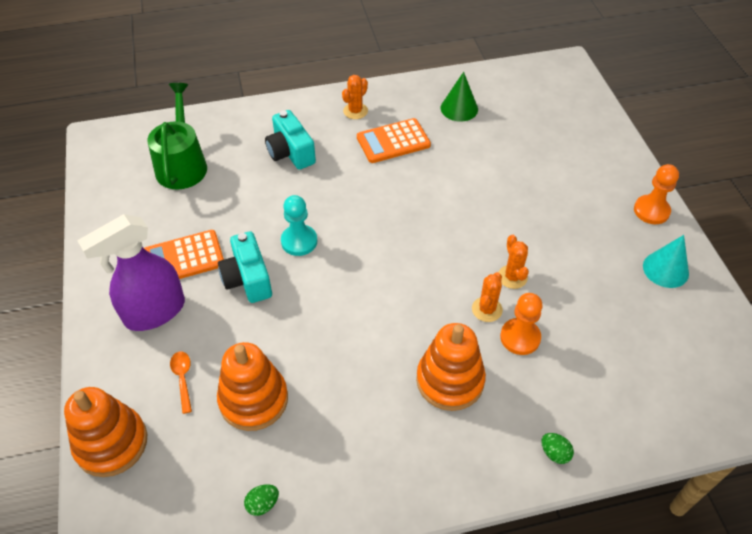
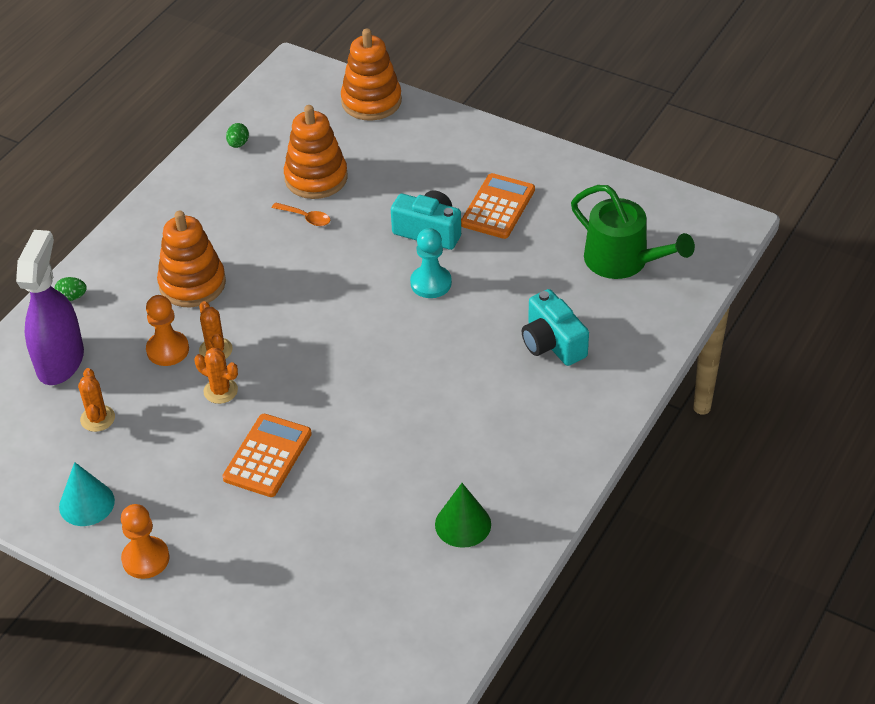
camera: 135 degrees right, 5 degrees down
(154, 312) = (460, 166): purple spray bottle -> purple spray bottle (60, 361)
(183, 378) = (379, 153): orange spoon -> orange spoon (305, 218)
(290, 152) = (552, 343): turquoise camera -> turquoise camera turned 135 degrees counterclockwise
(355, 111) = (559, 432): orange cactus -> orange cactus (97, 418)
(393, 141) = (477, 430): orange calculator -> orange calculator (267, 456)

